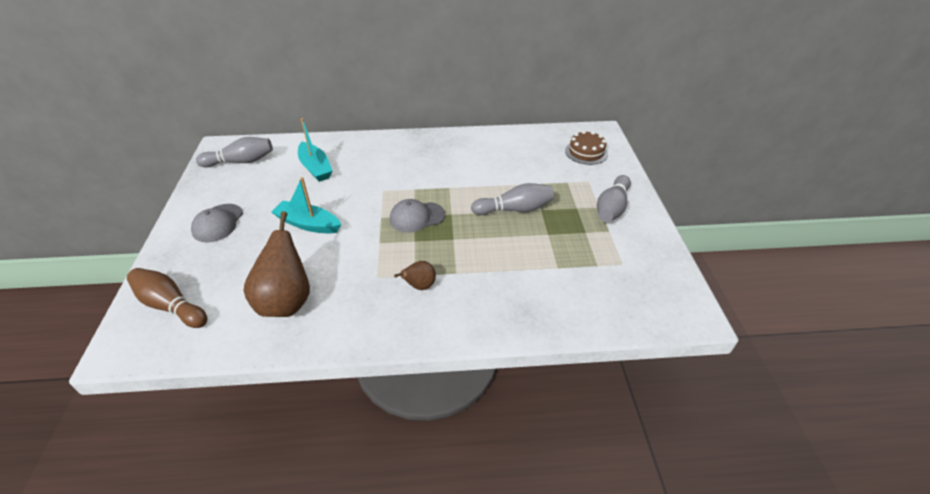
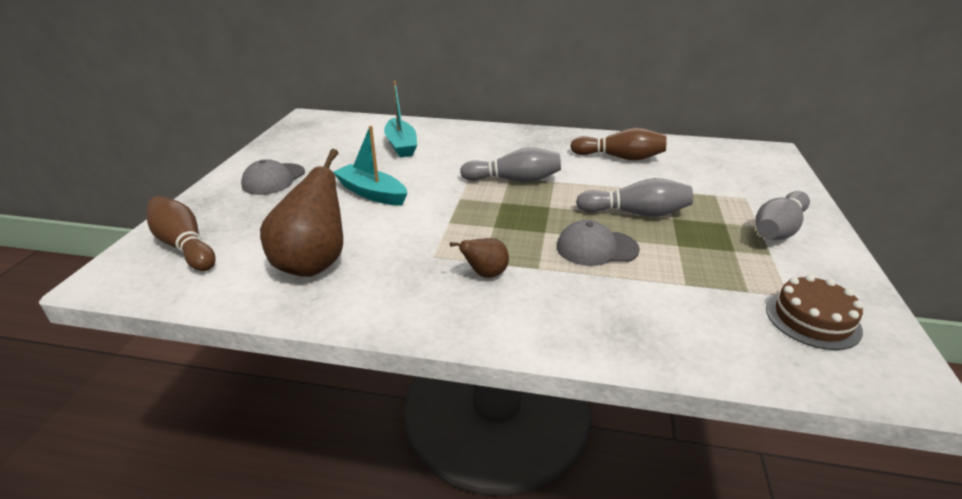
camera: 15 degrees right, 10 degrees down
(241, 161) = (323, 131): grey bowling pin -> grey bowling pin (514, 180)
(417, 217) = (504, 204): grey cap -> grey cap (596, 248)
(494, 155) = (620, 157): none -> brown bowling pin
(586, 152) = (747, 168): brown cake -> brown cake (812, 319)

